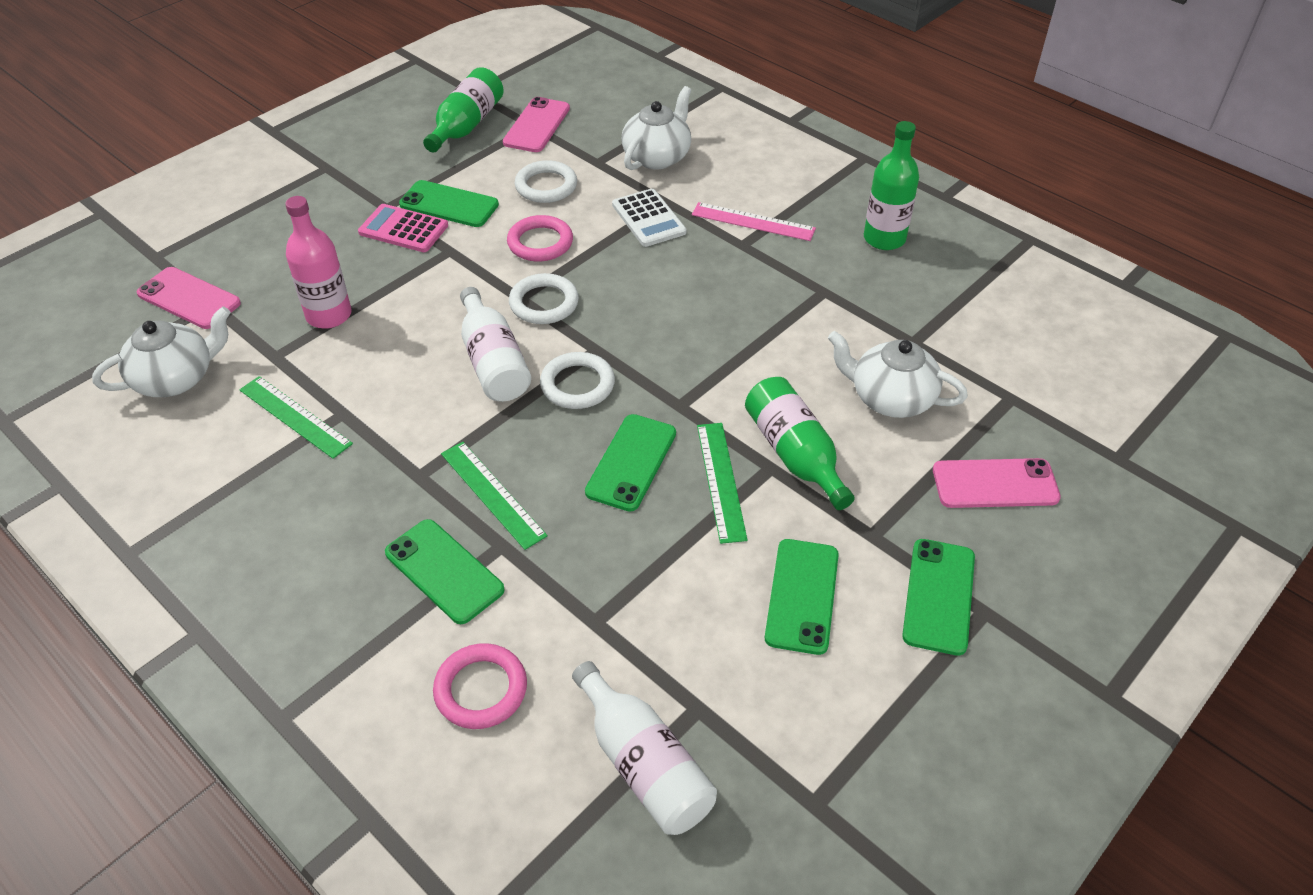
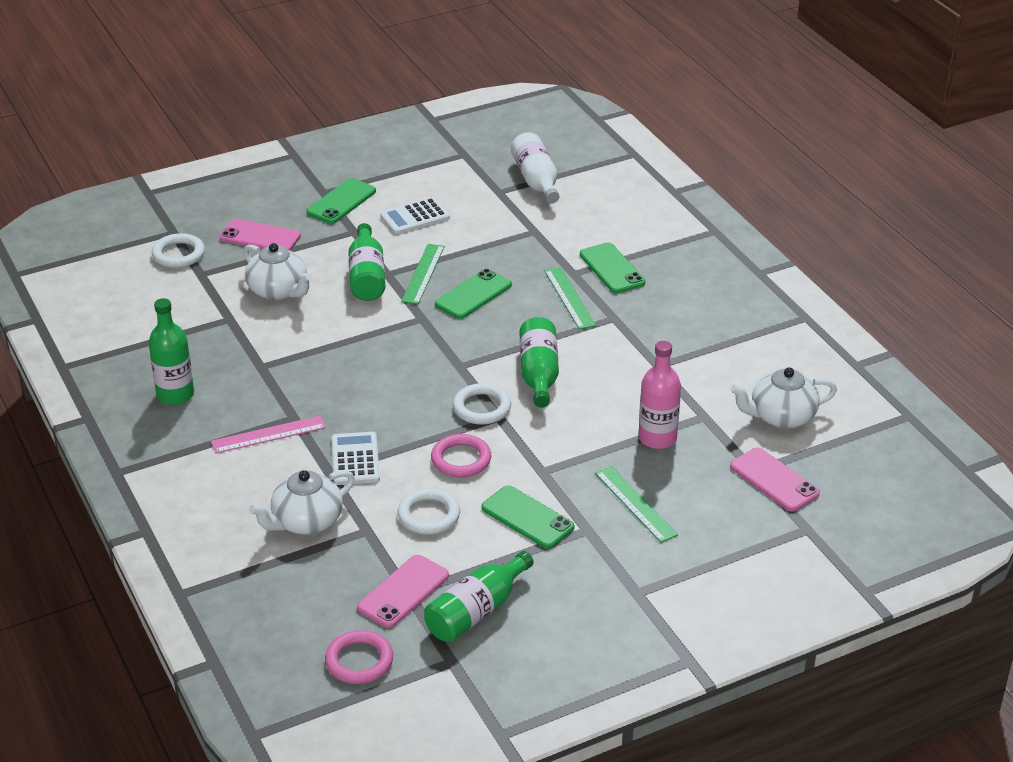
camera: 160 degrees left, 10 degrees down
(295, 416) = (692, 370): green ruler -> green ruler (635, 504)
(403, 229) = (577, 502): pink calculator -> none
(481, 689) = (607, 219): pink ring -> pink ring (359, 661)
(493, 362) = (539, 374): white bottle -> green bottle
(577, 384) = (485, 346): white ring -> white ring (178, 254)
(753, 221) = (268, 435): pink ruler -> pink ruler turned 60 degrees counterclockwise
(802, 596) = (415, 217): green phone -> white calculator

